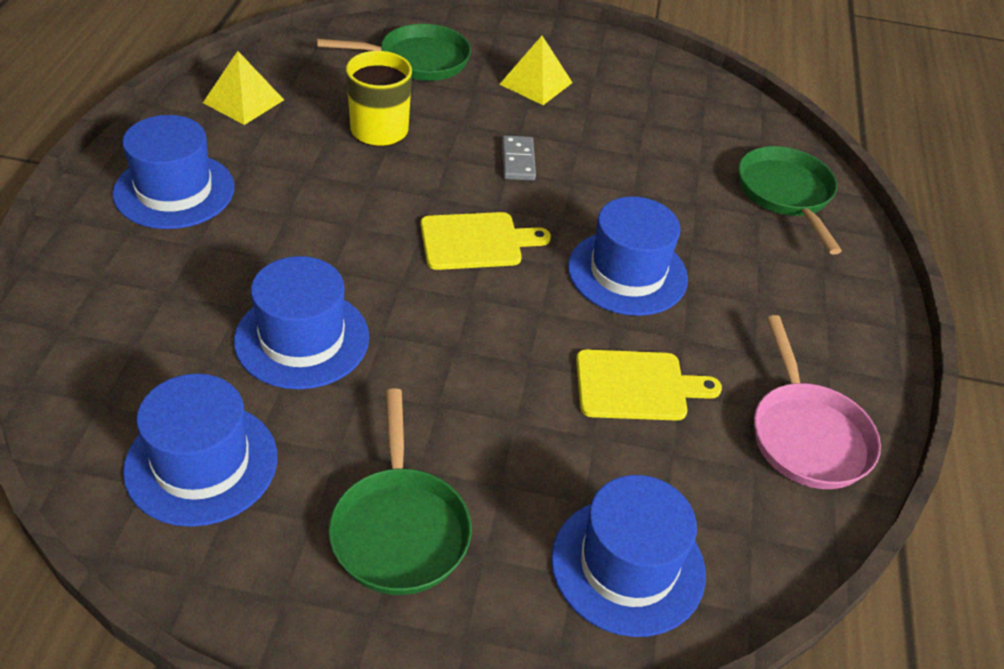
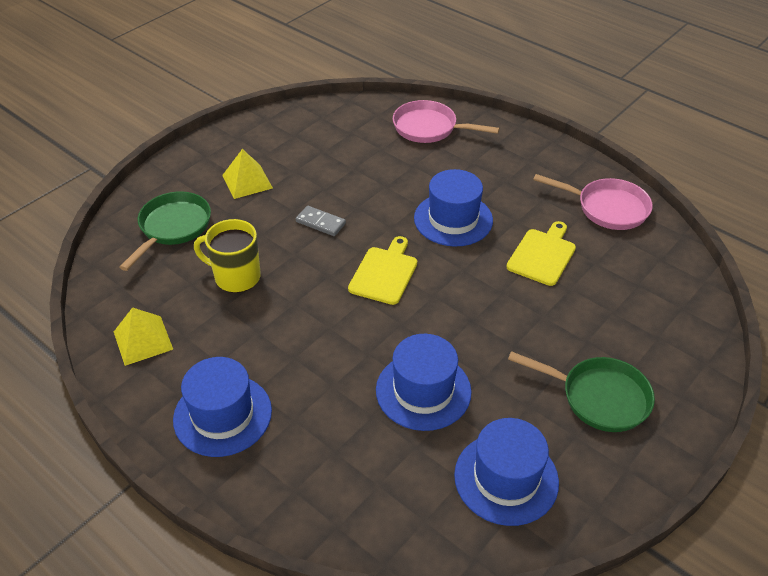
camera: 55 degrees left, 0 degrees up
(628, 565) = (661, 312): blue hat -> none
(786, 194) = (429, 128): green pan -> pink pan

